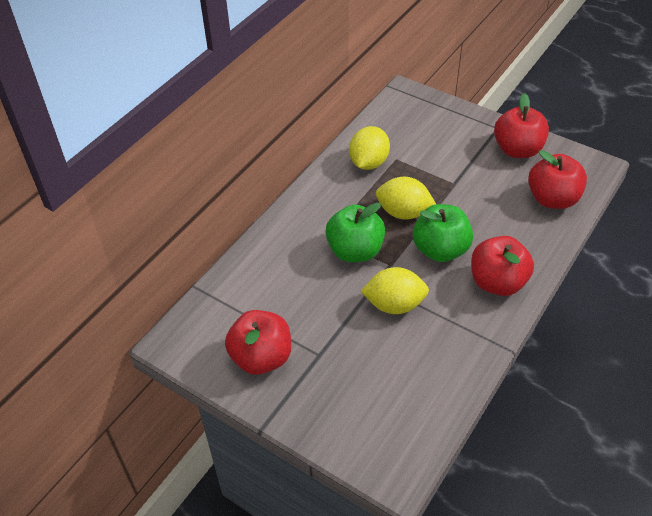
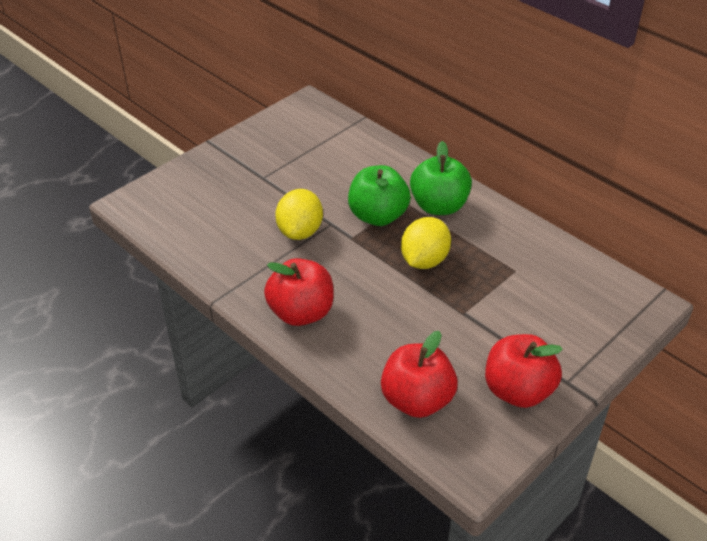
camera: 100 degrees right, 5 degrees down
(261, 358) = (273, 146): red apple -> none
(368, 163) = (511, 247): yellow lemon -> none
(440, 250) = (361, 278): green apple -> green apple (439, 206)

